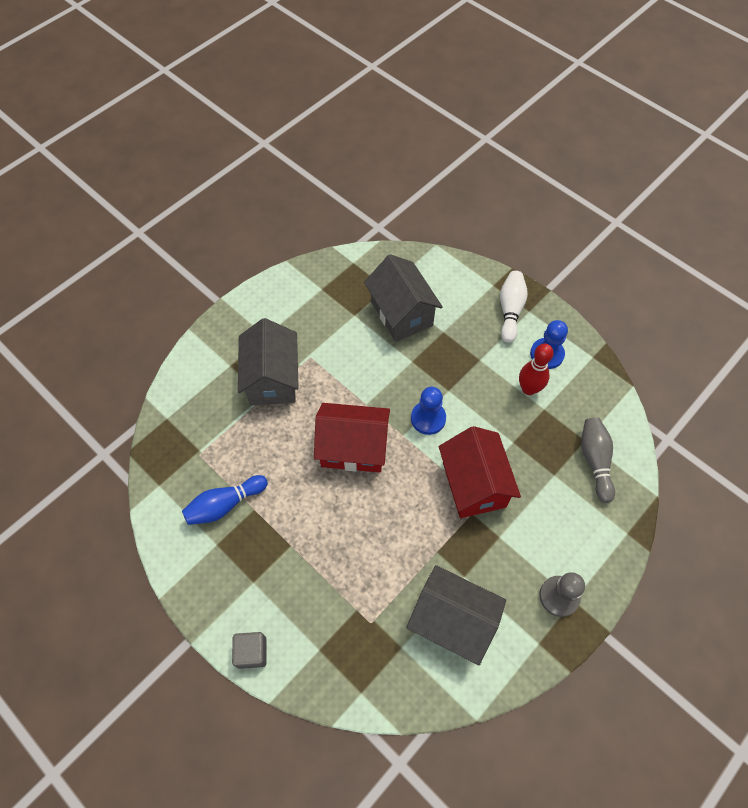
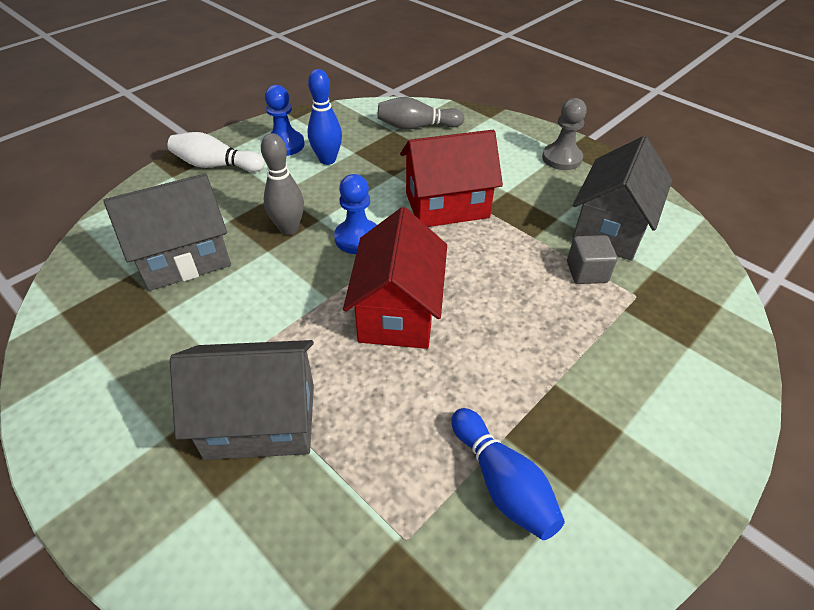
camera: 90 degrees left, 15 degrees down
(252, 652) = (725, 426): grey cube -> grey cube (586, 272)
(436, 371) = (289, 229): none -> grey bowling pin
(529, 389) = (327, 160): red bowling pin -> blue bowling pin

